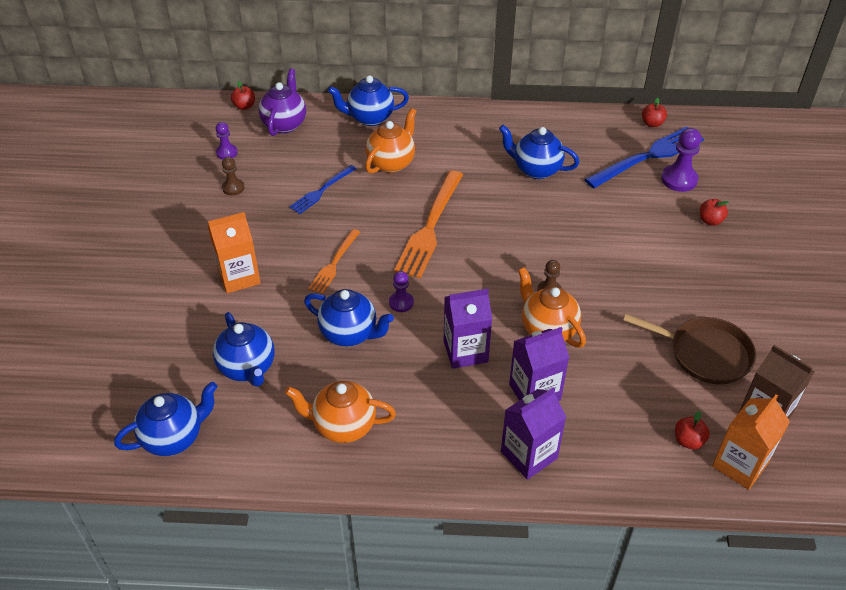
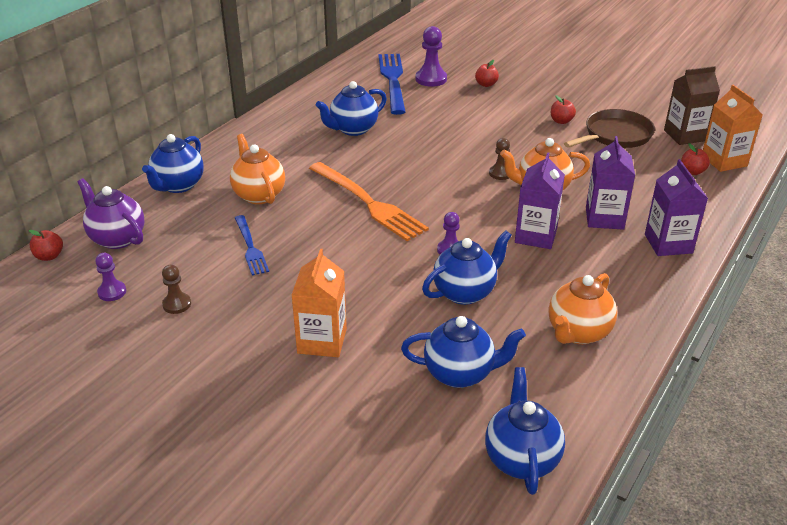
camera: 60 degrees left, 10 degrees down
(334, 264) = (363, 272): orange fork -> none
(652, 123) = (357, 65): red apple -> red apple (561, 121)

